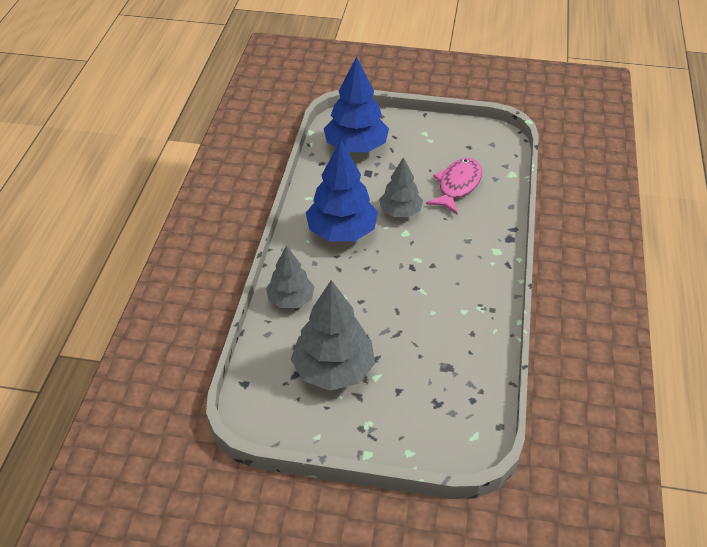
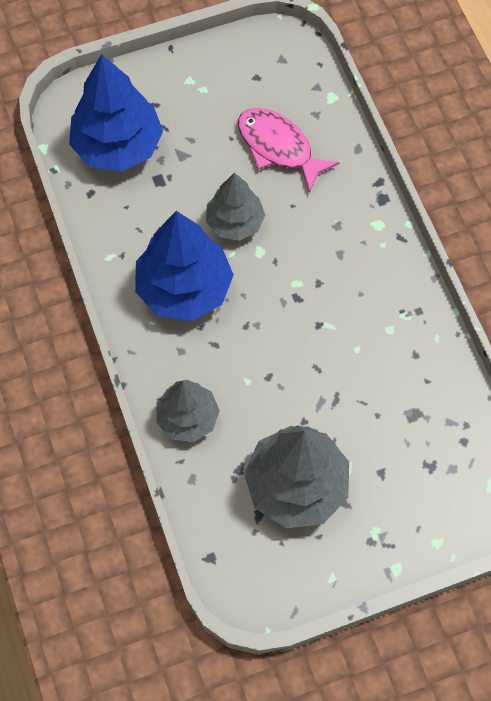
camera: 30 degrees left, 20 degrees up
(457, 186) = (278, 147): pink fish -> pink fish turned 45 degrees counterclockwise

